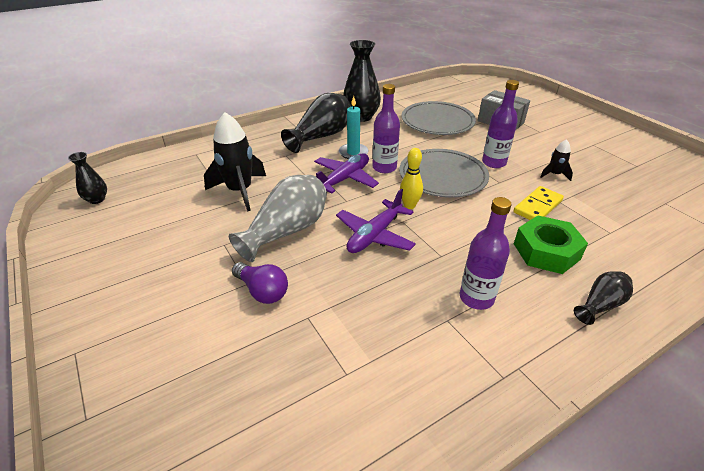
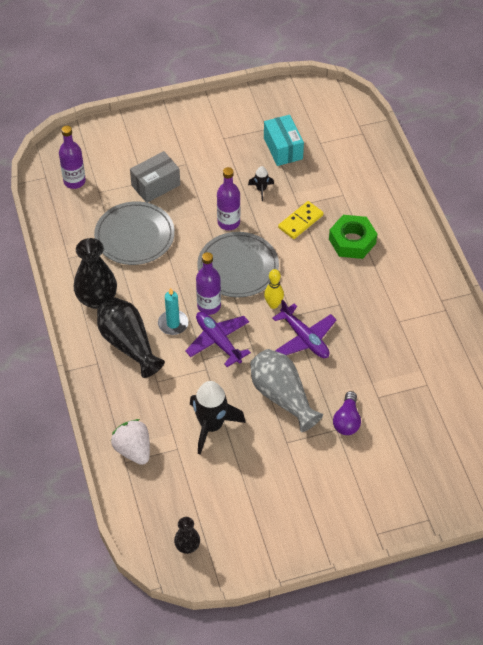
camera: 75 degrees left, 15 degrees up
(209, 155) = (133, 450): none -> white strawberry
(262, 291) = (347, 420): purple light bulb -> purple light bulb turned 135 degrees clockwise
(476, 298) = (385, 299): purple bottle -> purple bottle (74, 181)
(538, 206) = (300, 221): yellow domino -> yellow domino turned 75 degrees clockwise
(600, 305) = (406, 238): black vase -> none
(624, 179) = (283, 148): none -> turquoise box

